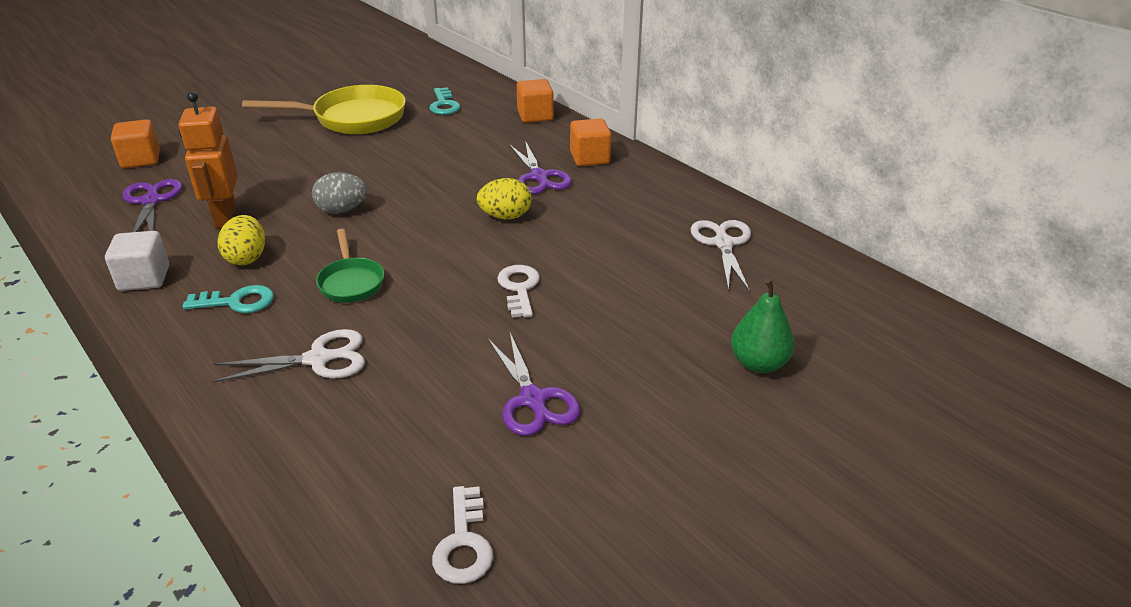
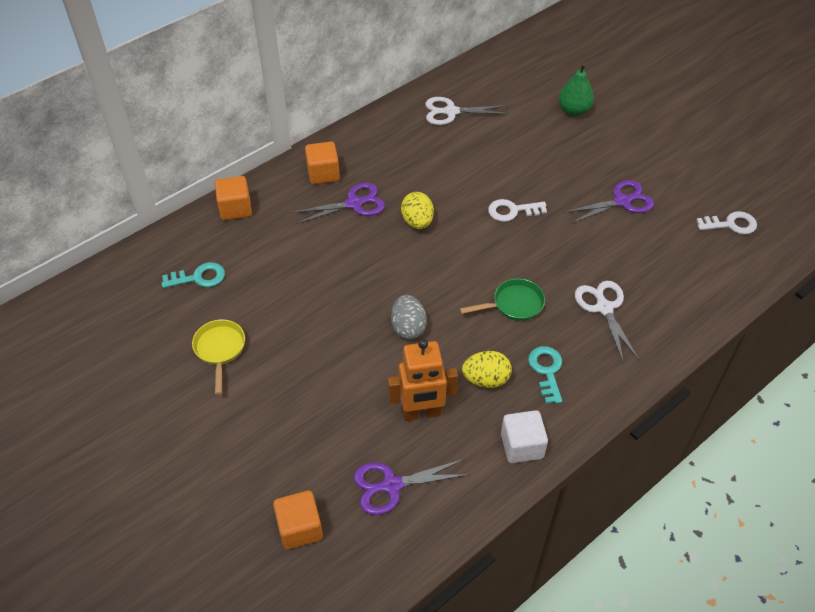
camera: 90 degrees left, 15 degrees up
(352, 118) = (220, 350): yellow pan -> yellow pan, size x0.55

